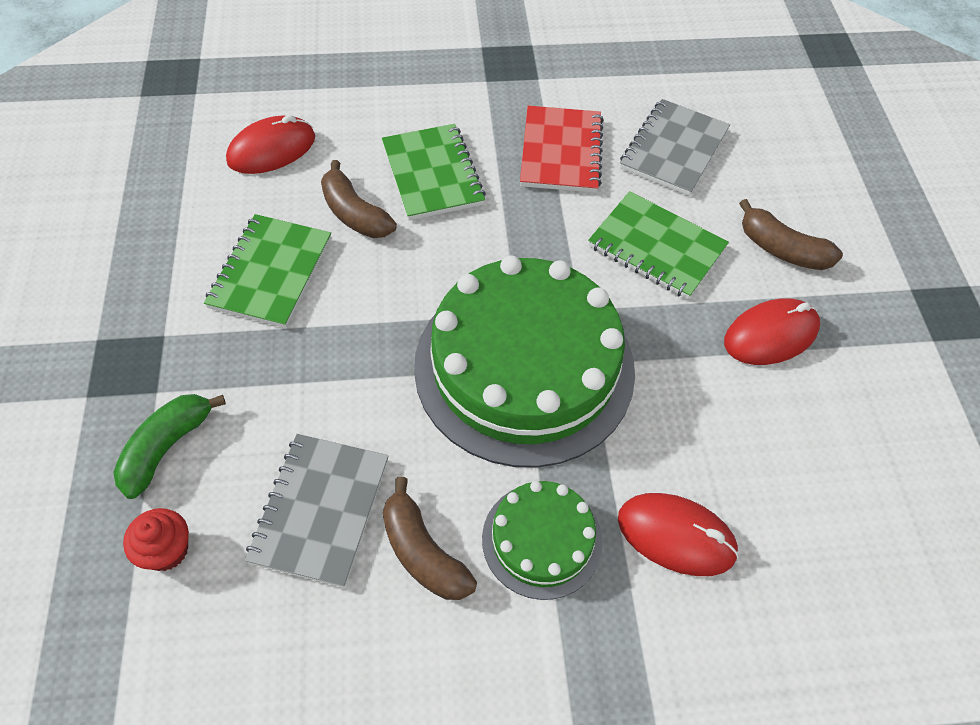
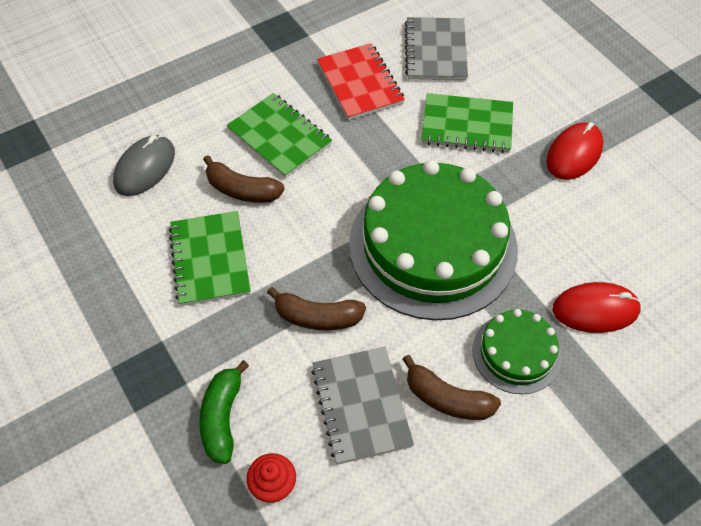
camera: 25 degrees left, 0 degrees up
(272, 149) = (145, 168): red mouse -> grey mouse
(781, 249) = (546, 93): brown banana -> brown banana (317, 317)

